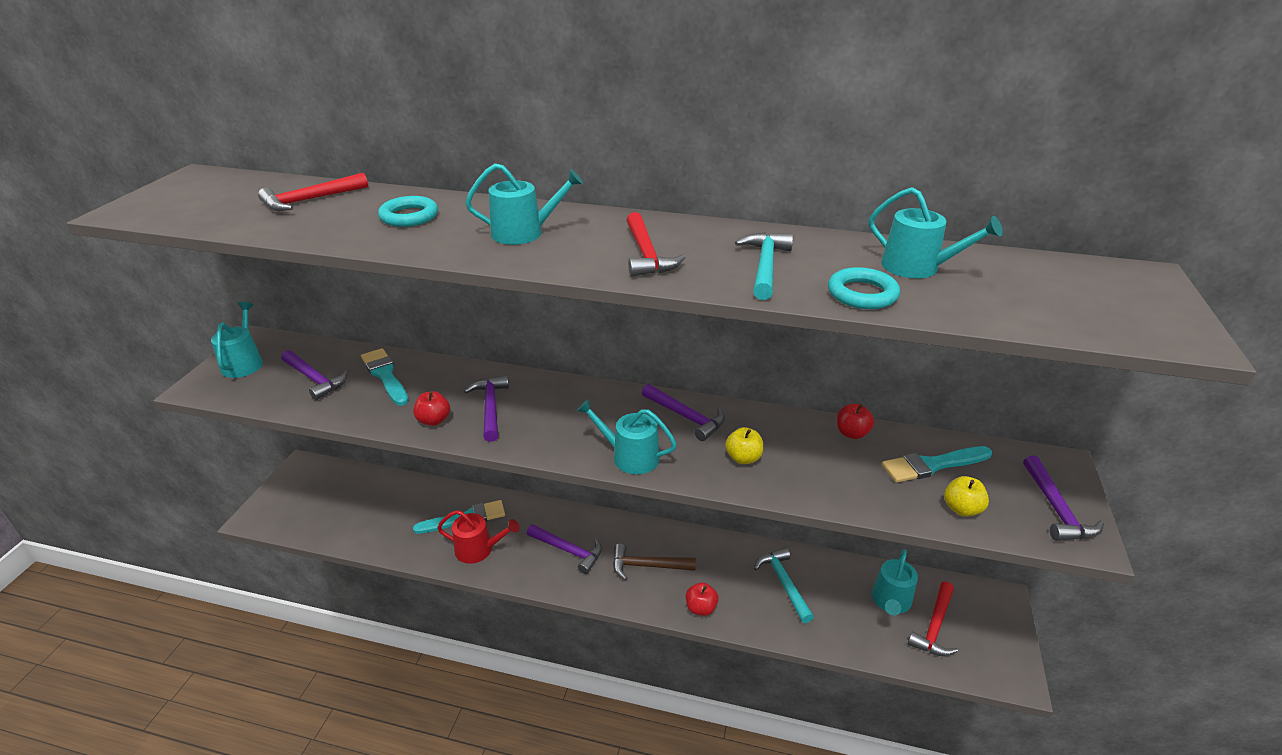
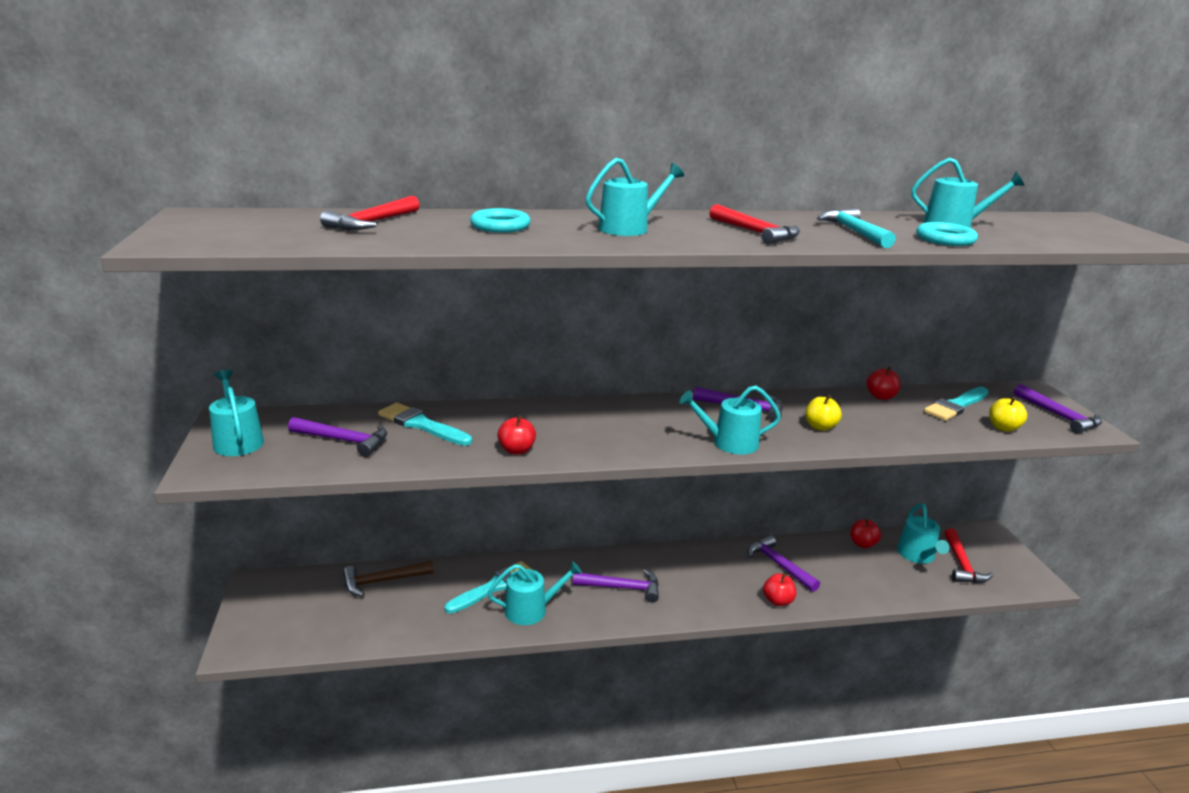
camera: 25 degrees left, 10 degrees down
(478, 549) = (531, 610): red watering can -> turquoise watering can
(490, 407) = (562, 431): purple hammer -> purple hammer (779, 565)
(647, 566) = (705, 581): brown hammer -> brown hammer (382, 581)
(784, 583) = (828, 564): turquoise hammer -> none
(839, 570) = (862, 544): none -> red apple

